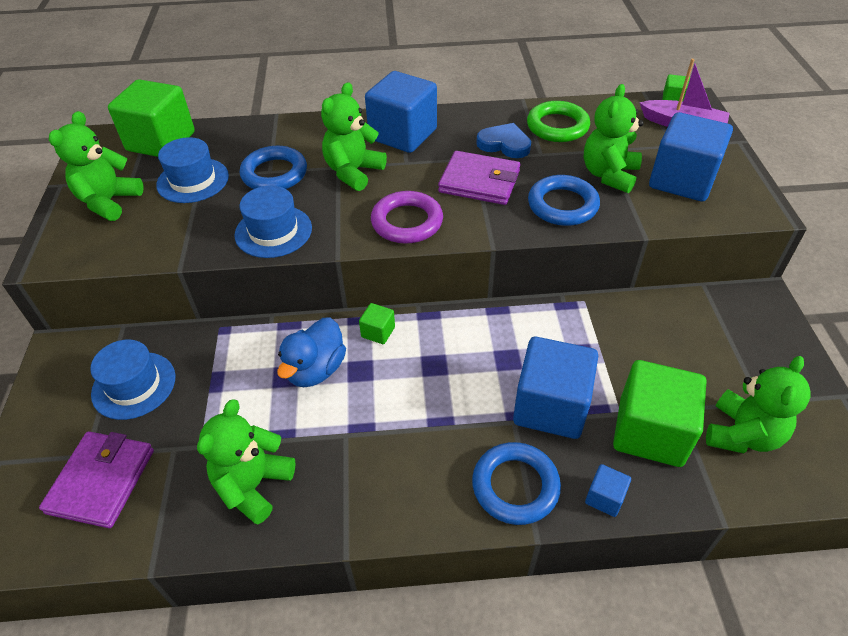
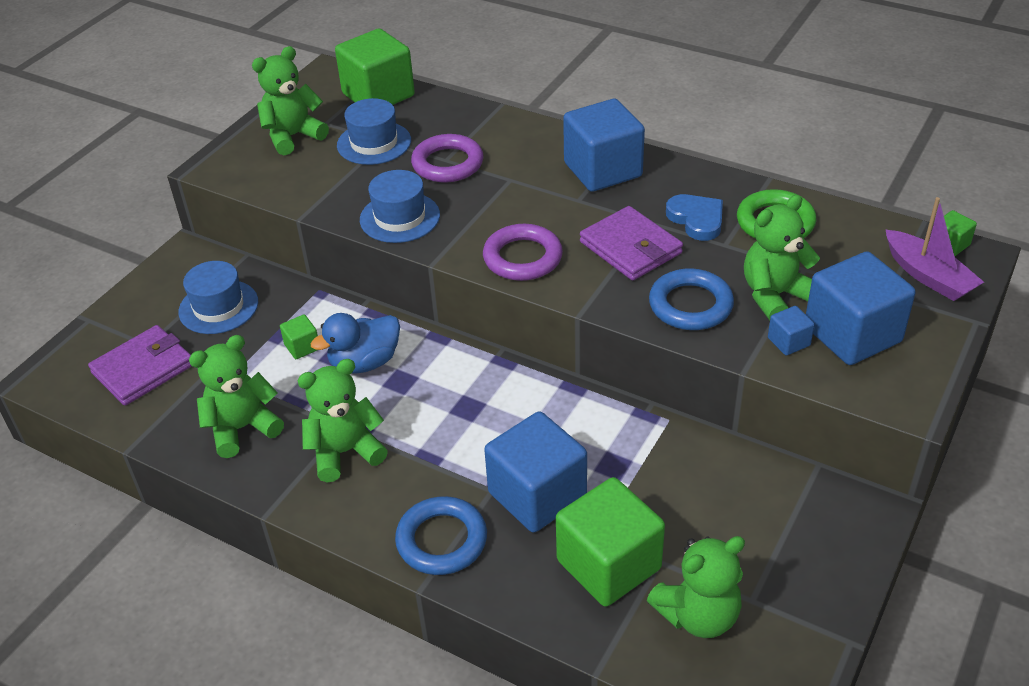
camera: 35 degrees right, 5 degrees down
(274, 174) = (447, 164): blue ring -> purple ring
(353, 172) = (519, 190): green teddy bear -> green teddy bear (345, 452)
(378, 332) = (445, 356): green cube -> green cube (302, 347)
(604, 498) = (509, 592): blue cube -> blue cube (788, 342)

